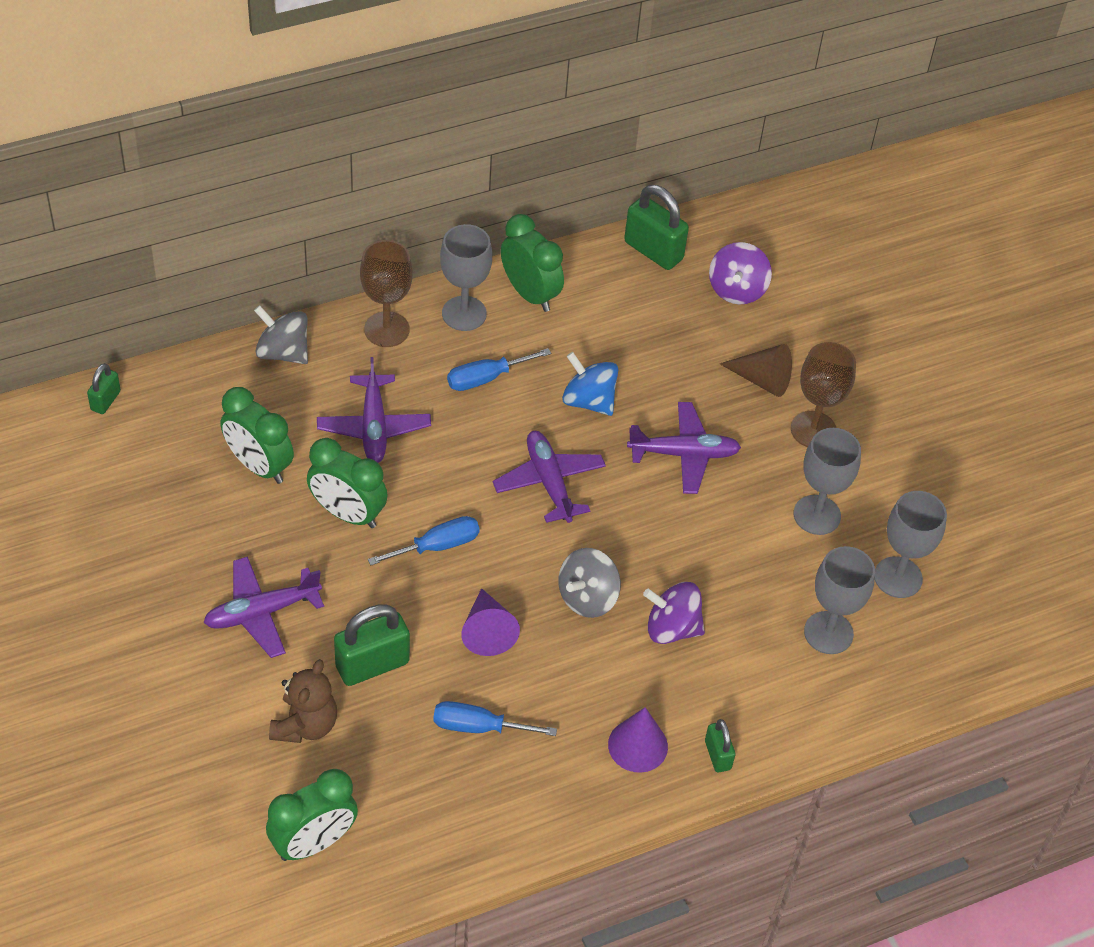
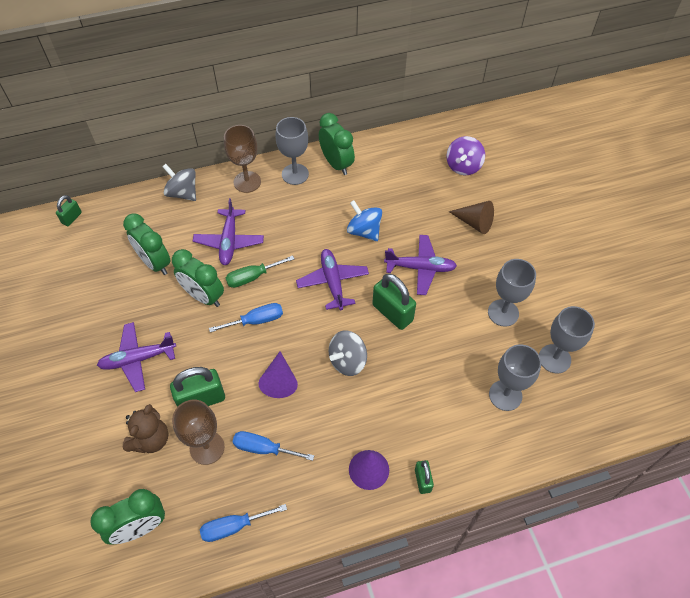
camera: 10 degrees right, 5 degrees up
(420, 480) = (252, 277): none -> green screwdriver
(486, 378) = (302, 214): blue screwdriver -> blue screwdriver (234, 526)
(653, 250) = (414, 141): green padlock -> green padlock (392, 313)
(672, 628) = (400, 385): purple spinning top -> none
(813, 430) = (504, 256): brown goblet -> brown goblet (207, 448)

